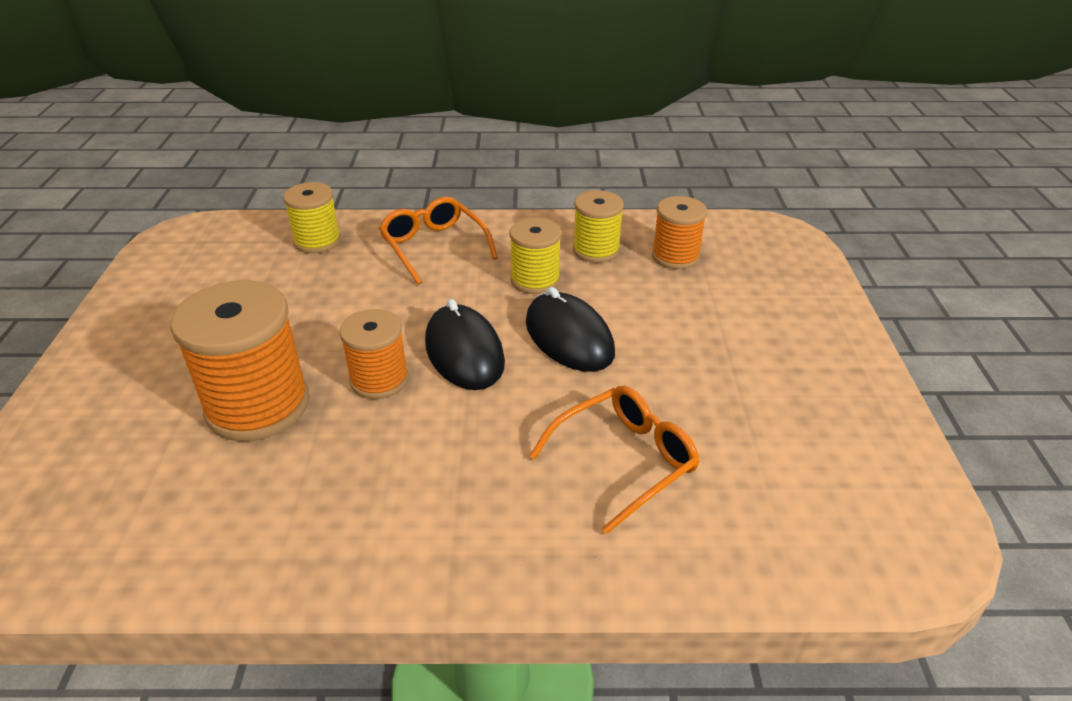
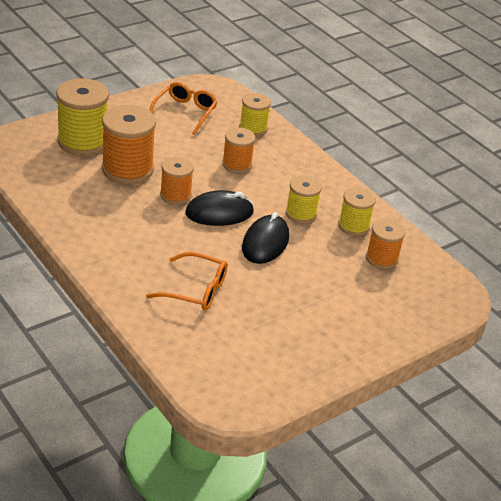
camera: 50 degrees right, 0 degrees up
(121, 429) = (83, 142): none -> yellow spool
(376, 288) = (237, 164): none -> orange spool
(434, 247) = (291, 167): orange glasses -> orange glasses (185, 112)
(464, 352) = (219, 213): black mouse -> black mouse turned 45 degrees clockwise

